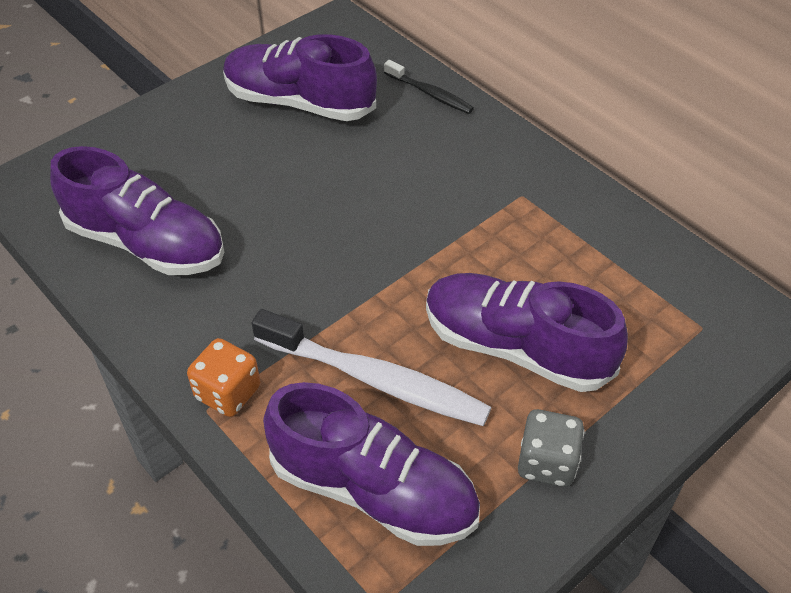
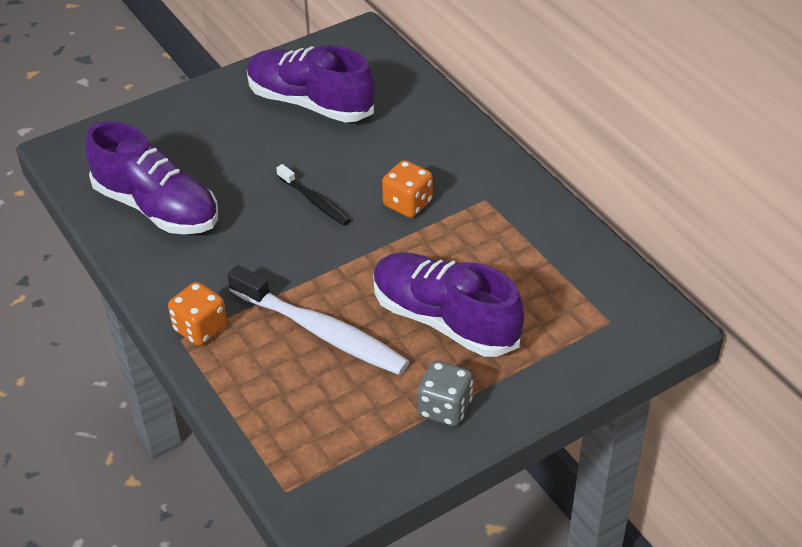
camera: 10 degrees right, 5 degrees down
(373, 490) = (300, 411): purple shoe -> none
(430, 94) = (428, 105): black toothbrush -> black toothbrush (315, 201)
(437, 209) = (407, 204): none -> orange dice

